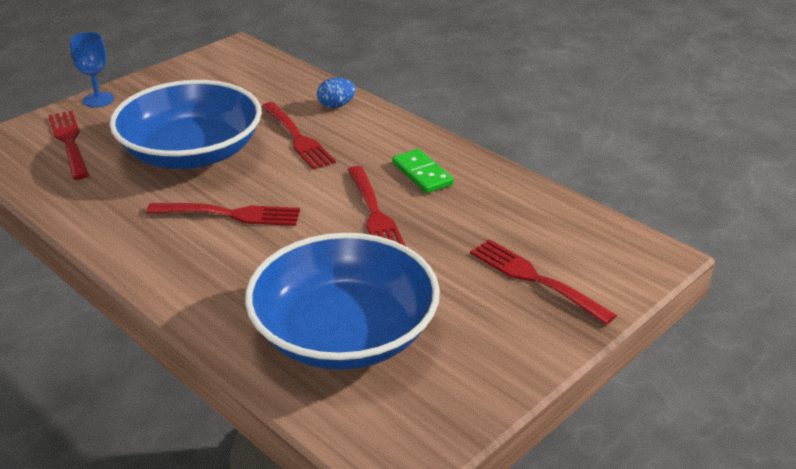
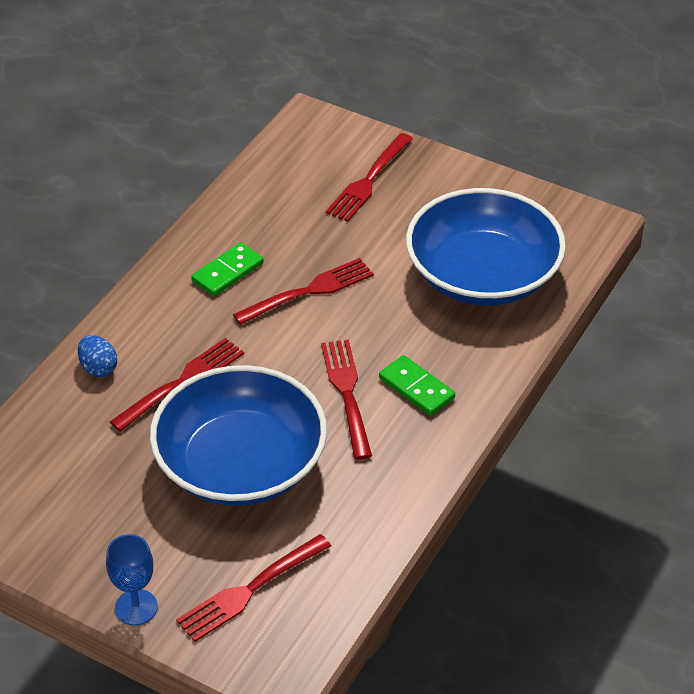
camera: 105 degrees left, 10 degrees up
(209, 254) = (416, 388): none -> green domino

